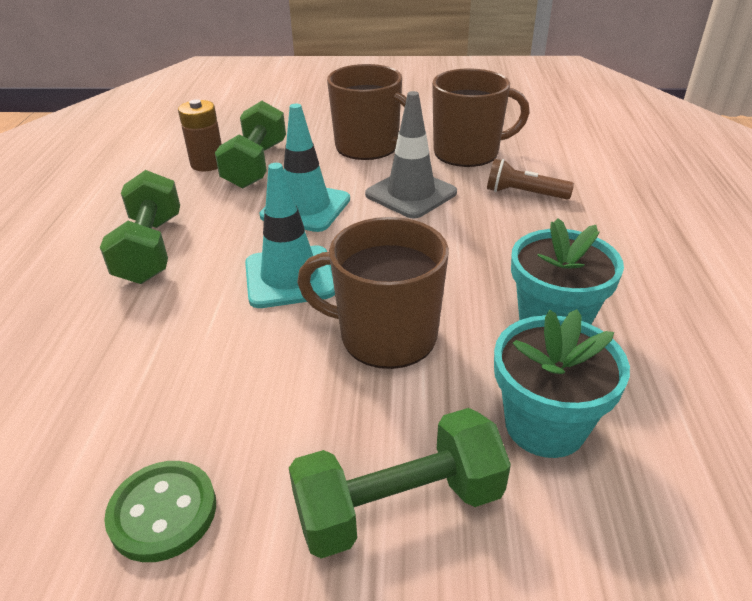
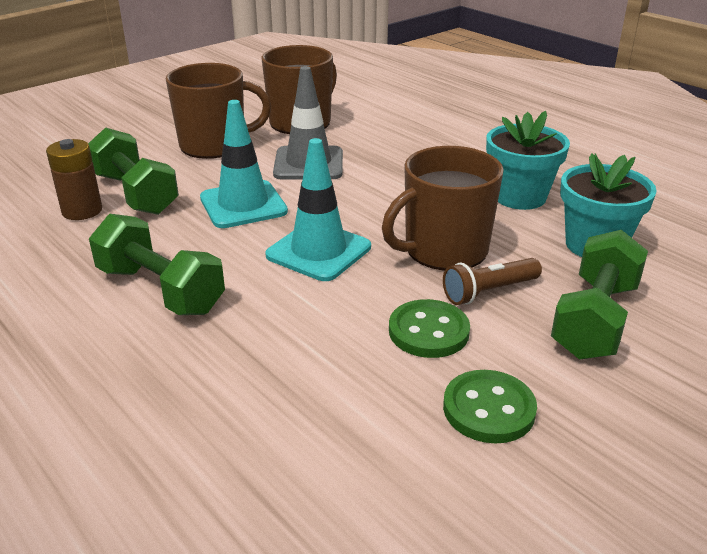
camera: 45 degrees left, 5 degrees down
(244, 403) = (428, 331): none -> green button
(524, 193) = (385, 134): brown flashlight -> brown flashlight (488, 292)

